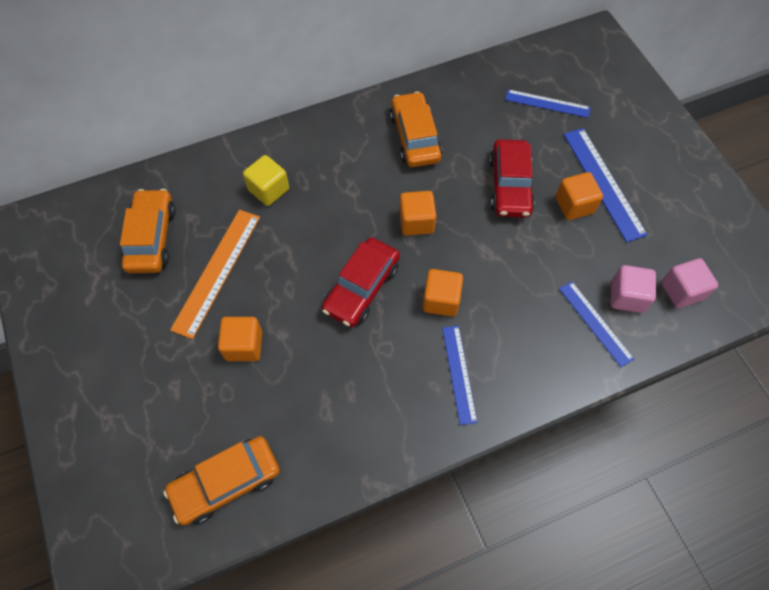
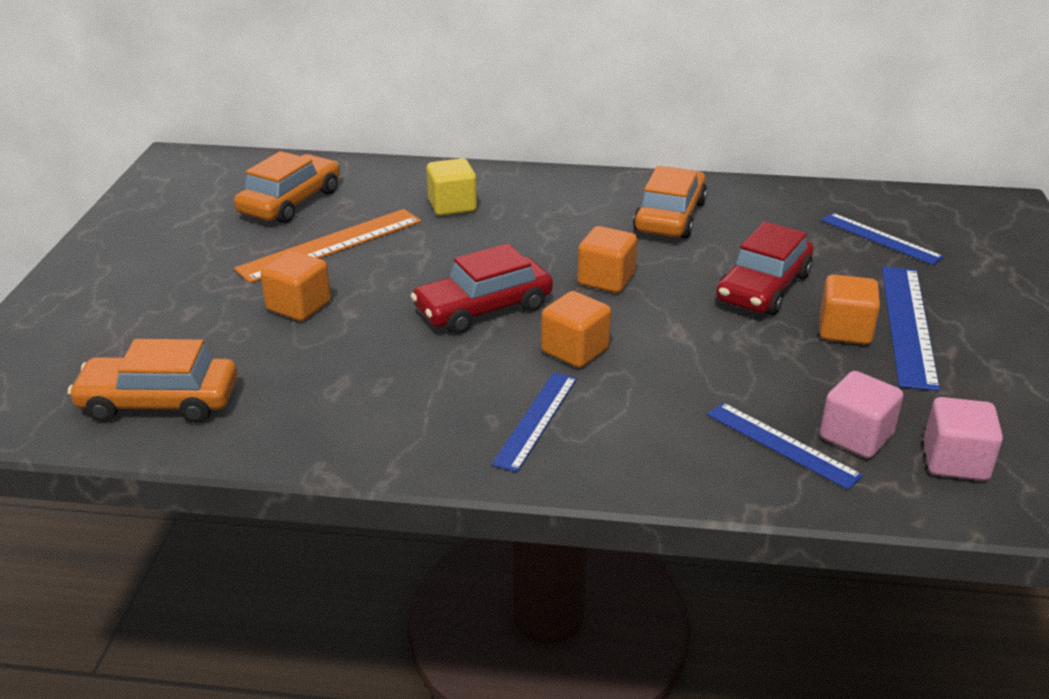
camera: 30 degrees right, 30 degrees down
(595, 323) = (782, 444): blue ruler -> blue ruler turned 45 degrees counterclockwise

